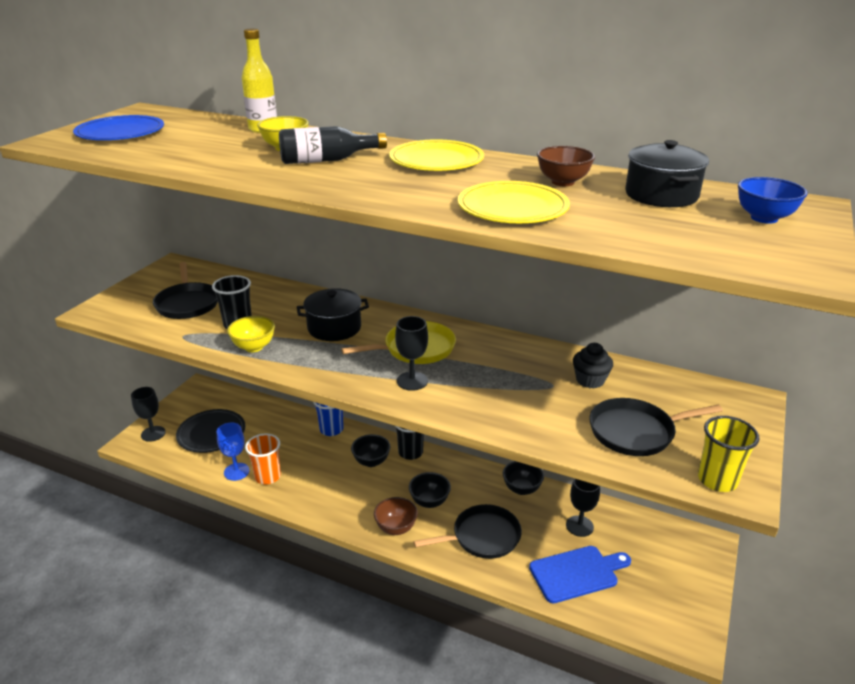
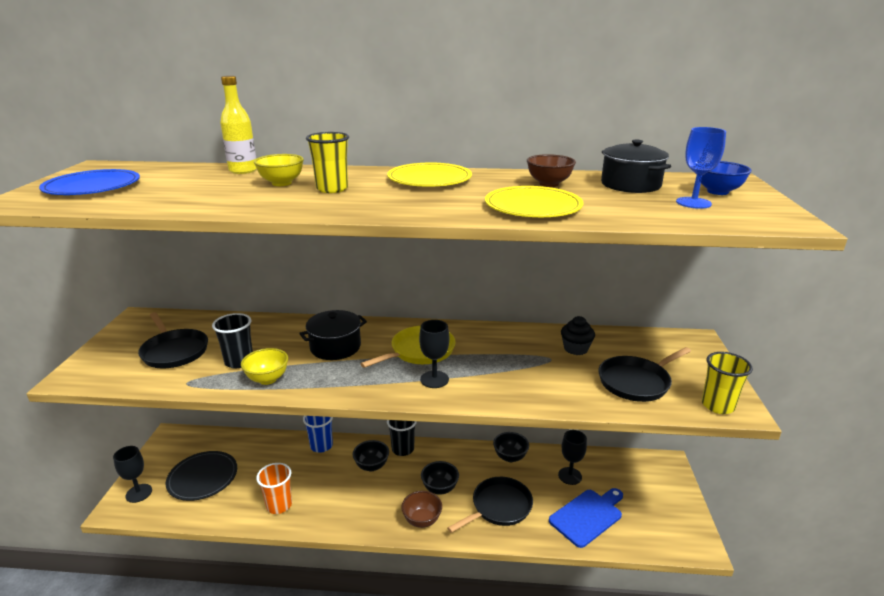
camera: 20 degrees left, 5 degrees down
(236, 471) = (245, 508): blue goblet -> blue goblet (693, 203)
(327, 160) = (332, 189): black bottle -> yellow cup

